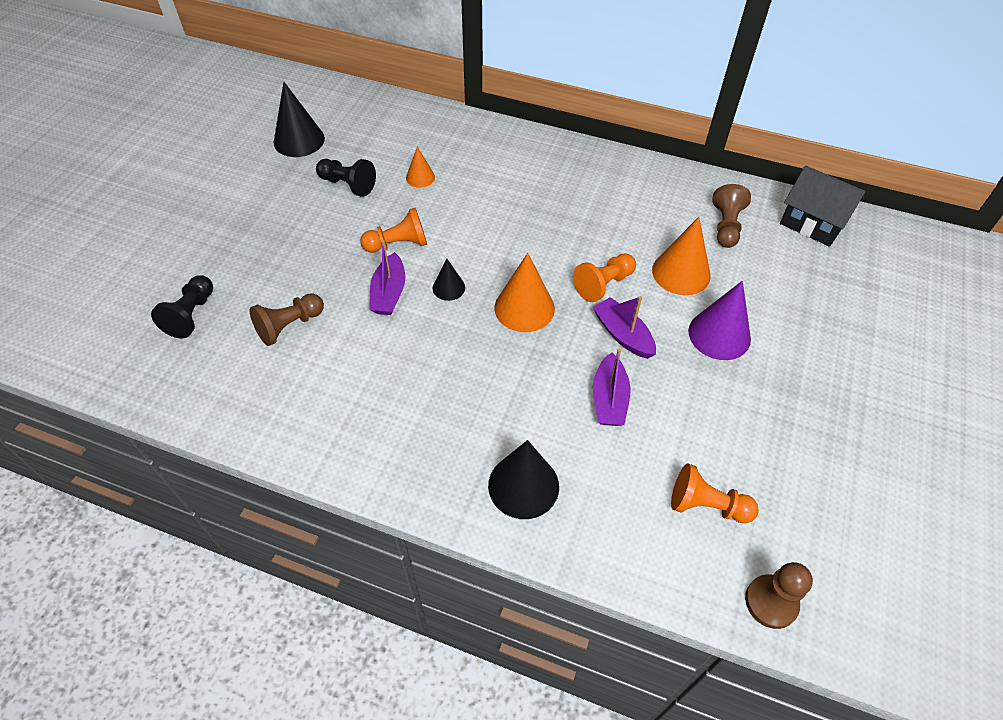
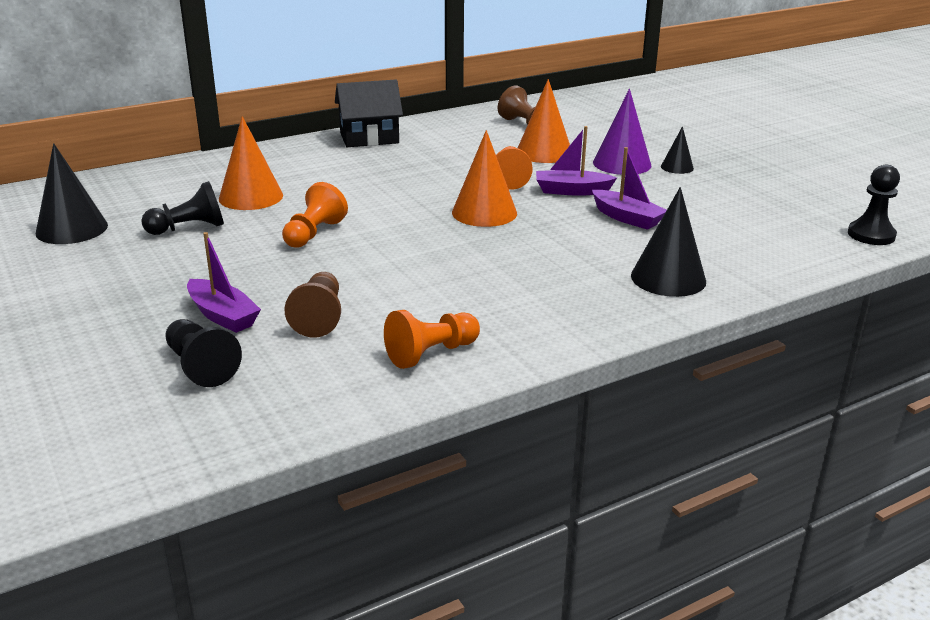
camera: 50 degrees left, 25 degrees down
(389, 293) = (366, 258): purple boat -> purple boat (223, 316)
(420, 177) = (251, 197): orange cone -> orange cone, size x1.80
(448, 288) = (407, 232): black cone -> black cone (677, 167)
(706, 505) = (768, 224): orange pawn -> orange pawn (431, 353)
(771, 602) = (871, 235): brown pawn -> black pawn
(812, 223) = (568, 104): black house -> black house (369, 138)

